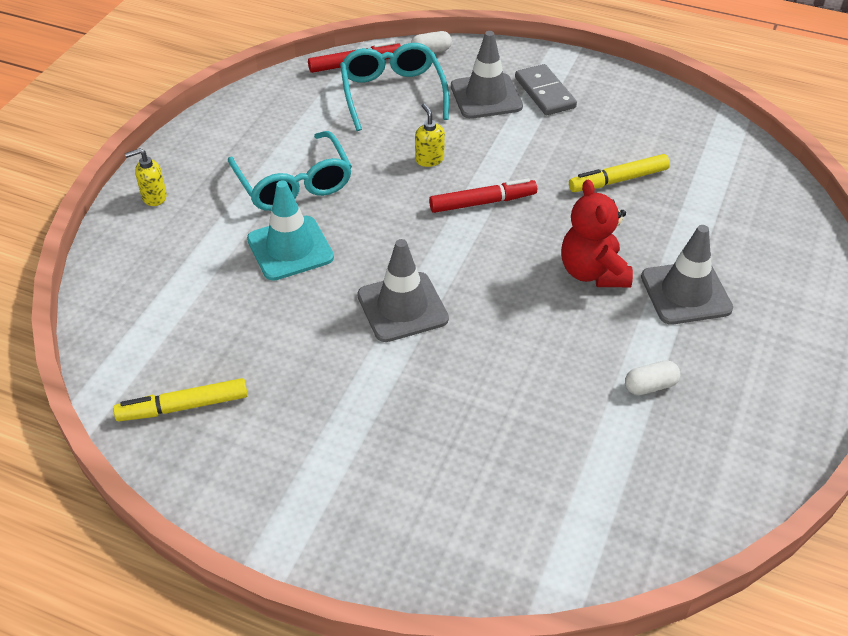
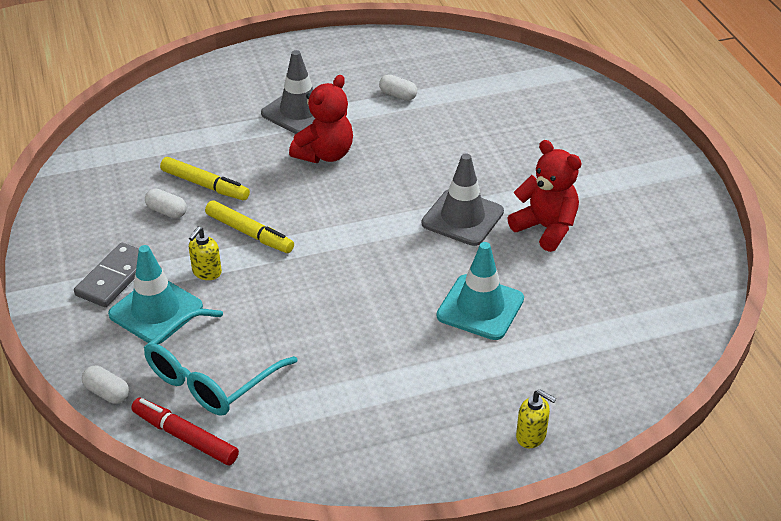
camera: 130 degrees left, 5 degrees down
(184, 407) = (667, 260): yellow marker -> yellow marker (249, 233)
(294, 184) = (409, 356): turquoise glasses -> none
(324, 353) = (546, 228): none -> red teddy bear
(429, 159) = (286, 295): yellow soap dispenser -> yellow soap dispenser (206, 272)
(482, 202) = (309, 238): red marker -> none
(486, 96) = (156, 311): grey traffic cone -> turquoise traffic cone
(601, 146) = (167, 211): none -> white capsule

